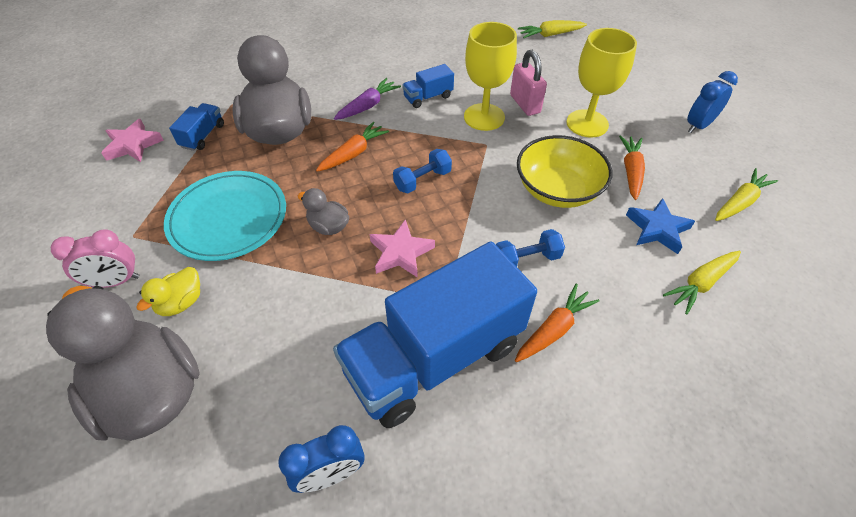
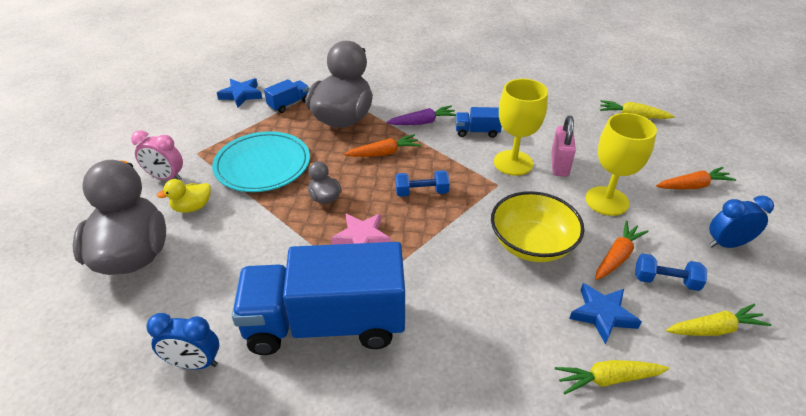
camera: 30 degrees right, 10 degrees down
(133, 145) = (241, 95): pink star -> blue star
(526, 259) = (458, 286): blue dumbbell -> blue dumbbell (665, 281)
(553, 329) = (436, 349): orange carrot -> orange carrot (692, 186)

